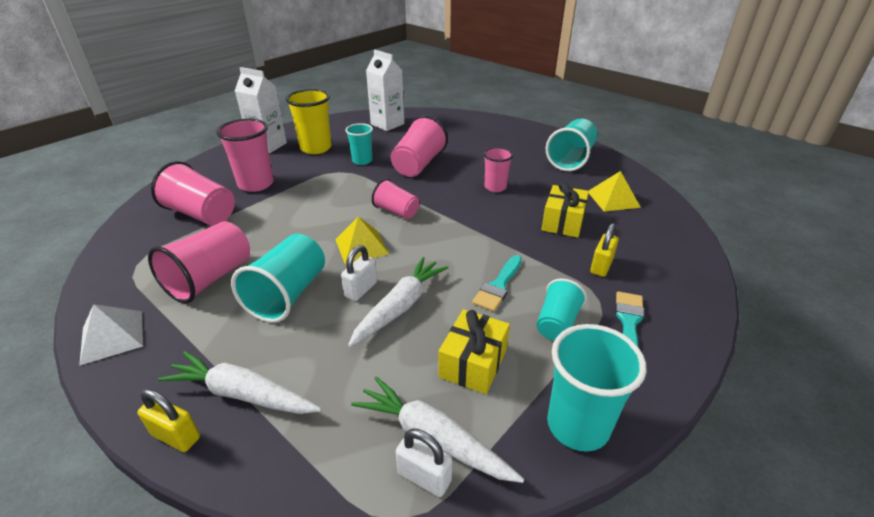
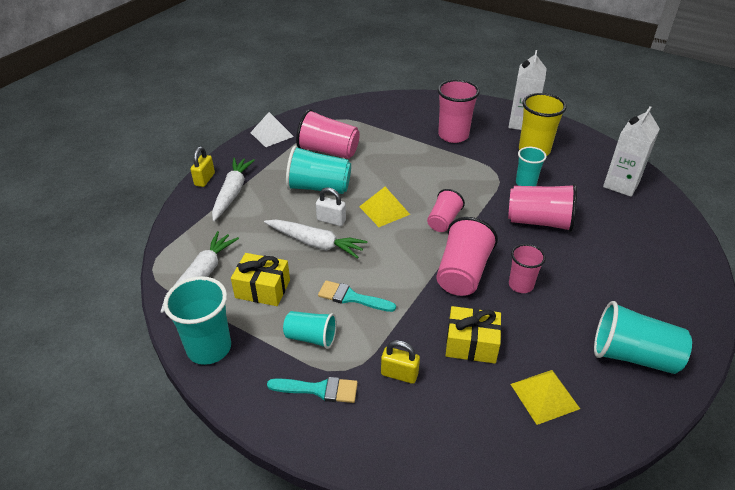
camera: 80 degrees right, 5 degrees up
(202, 214) = (400, 124): pink cup -> pink cup (462, 273)
(424, 477) = (175, 275): white padlock -> none

